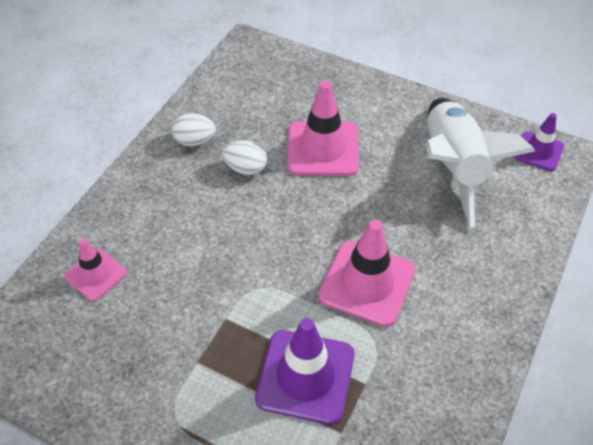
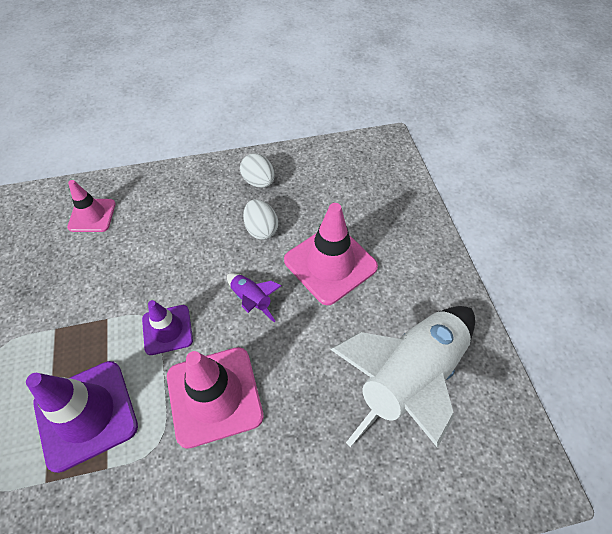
camera: 50 degrees right, 5 degrees up
(306, 213) = (252, 300): none -> purple rocket
(538, 151) = (510, 445): purple traffic cone -> purple traffic cone (167, 329)

